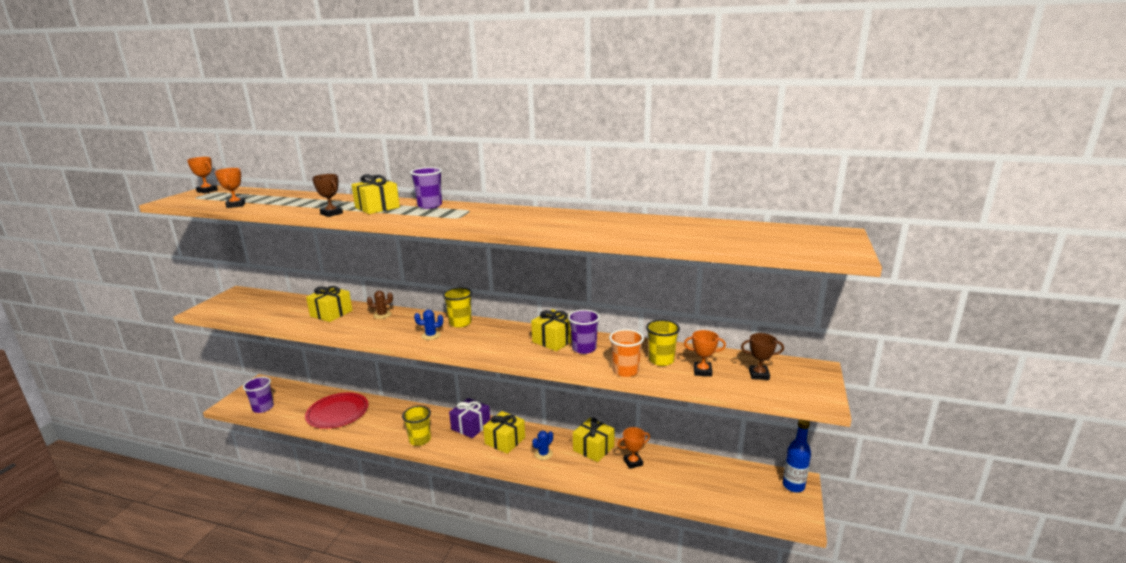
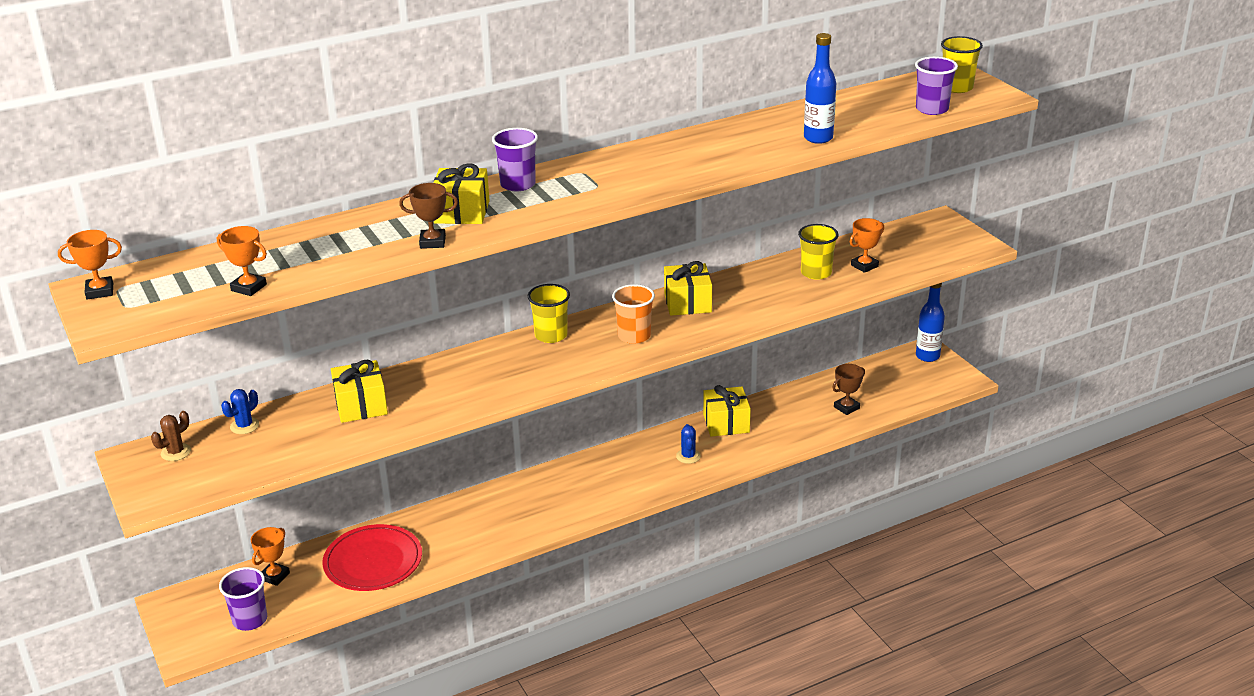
camera: 45 degrees left, 10 degrees up
(382, 315) = (434, 374): brown cactus -> brown cactus (176, 452)
(420, 440) = (535, 523): yellow cup -> yellow cup (957, 87)
(431, 335) = (550, 364): blue cactus -> blue cactus (244, 426)
(471, 426) = (566, 477): purple gift -> none
(505, 440) = (628, 468): yellow gift -> none
(584, 348) = (731, 296): purple cup -> purple cup (932, 109)
(625, 371) = (805, 298): orange cup -> orange cup (634, 336)
(633, 462) = (780, 414): orange trophy -> orange trophy (274, 576)
(637, 235) = (818, 138): none -> blue bottle
(759, 375) = (909, 247): brown trophy -> brown trophy (846, 407)

